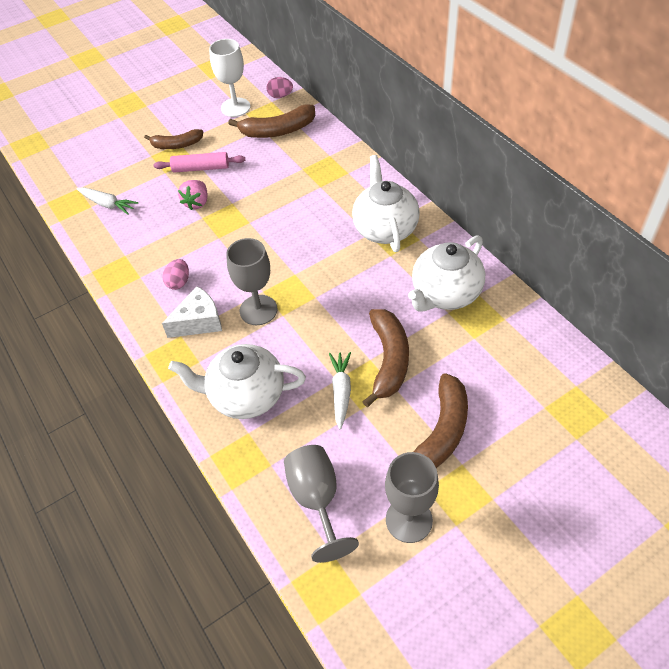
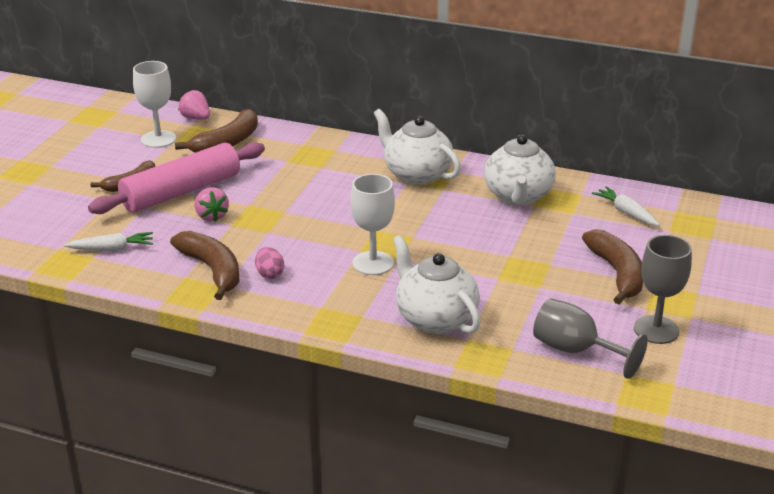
camera: 40 degrees left, 20 degrees down
(199, 322) = (327, 291): white cheese -> none
(201, 168) = (181, 192): pink rolling pin -> pink rolling pin, size x1.85
(245, 396) = (435, 318): white teapot -> white teapot turned 90 degrees clockwise
(258, 310) = (373, 263): grey goblet -> white goblet
(280, 96) = (196, 118): pink egg -> pink strawberry
(341, 392) = (511, 283): white carrot -> white carrot (626, 212)
(388, 360) = (525, 250): brown banana -> brown banana (212, 270)

